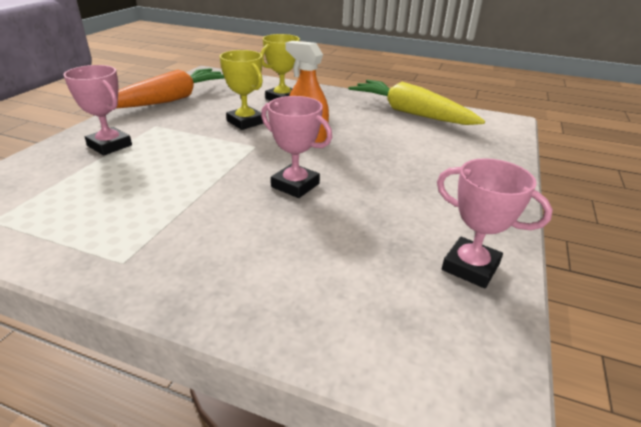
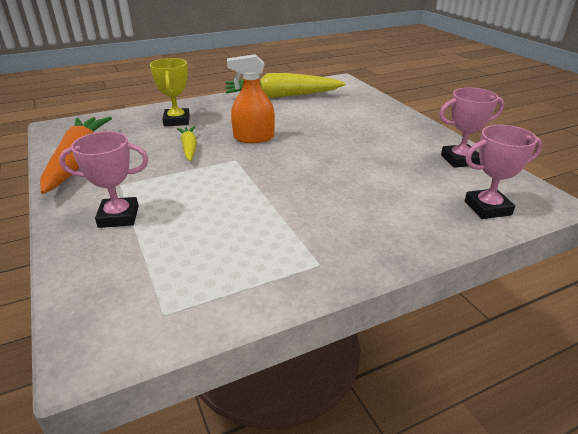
camera: 45 degrees left, 0 degrees up
(245, 122) = (189, 148): yellow trophy -> yellow carrot
(295, 185) = (313, 168): pink trophy -> pink trophy (487, 208)

